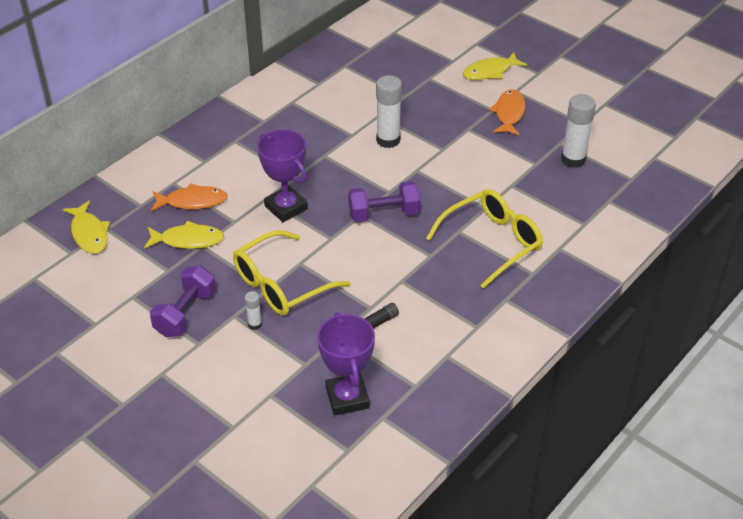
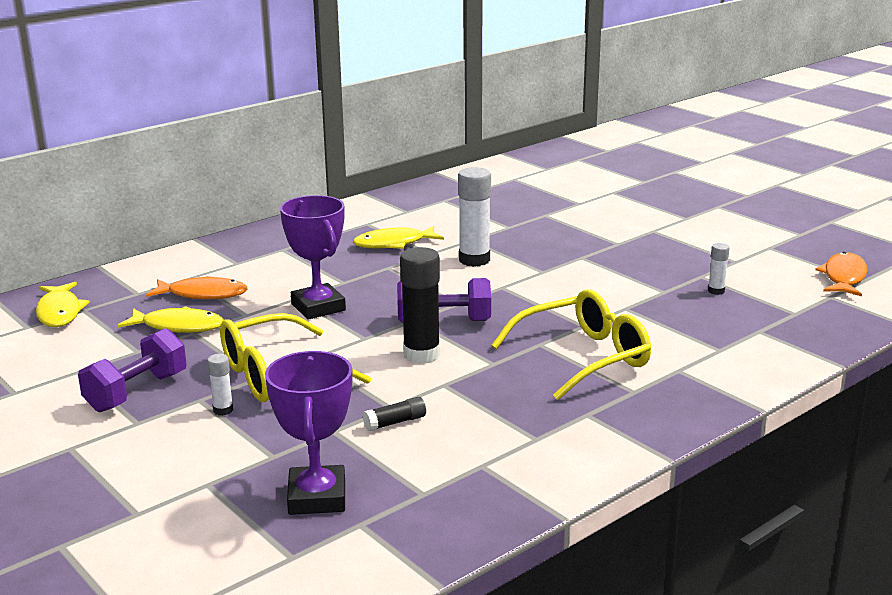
camera: 10 degrees right, 20 degrees down
(377, 252) = (421, 355): none -> black glue stick
(490, 72) = (624, 214): yellow fish -> yellow fish (394, 244)
(509, 113) = (639, 248): orange fish -> orange fish (844, 277)
(573, 159) = (716, 291): white glue stick -> white glue stick, size x0.50

